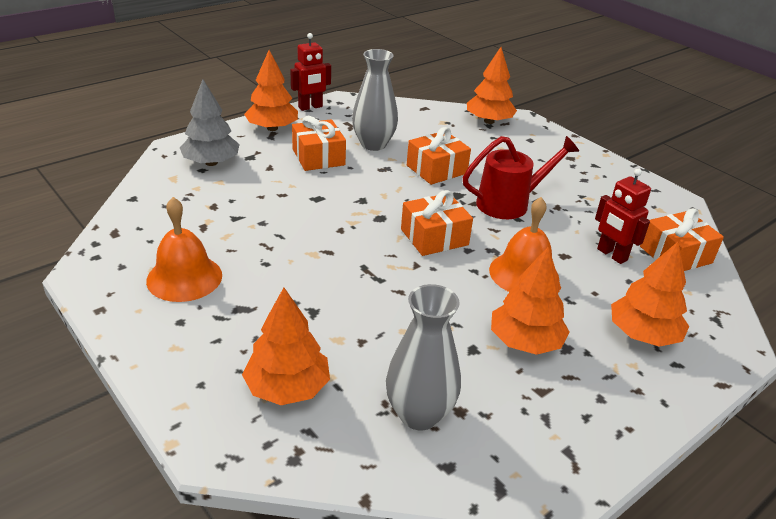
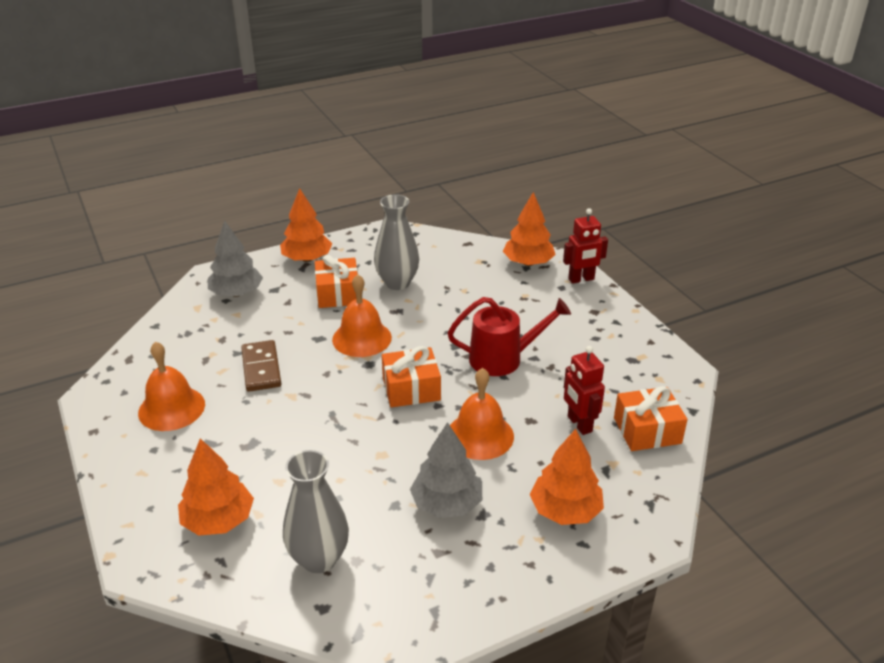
camera: 15 degrees right, 0 degrees up
(269, 230) = (261, 368): none -> brown domino
(310, 107) = (353, 237): red robot -> red robot (581, 279)
(362, 195) = (362, 338): none -> orange bell
(436, 169) = (447, 315): orange gift -> none
(525, 342) = (447, 503): orange tree -> grey tree

